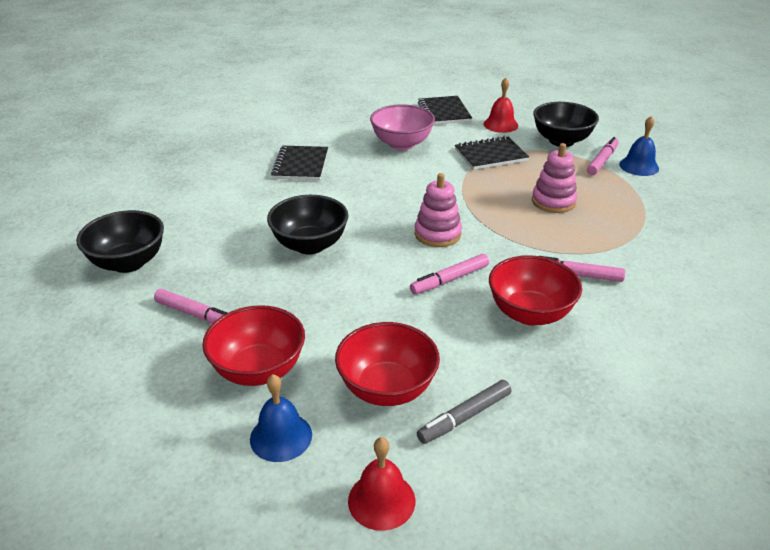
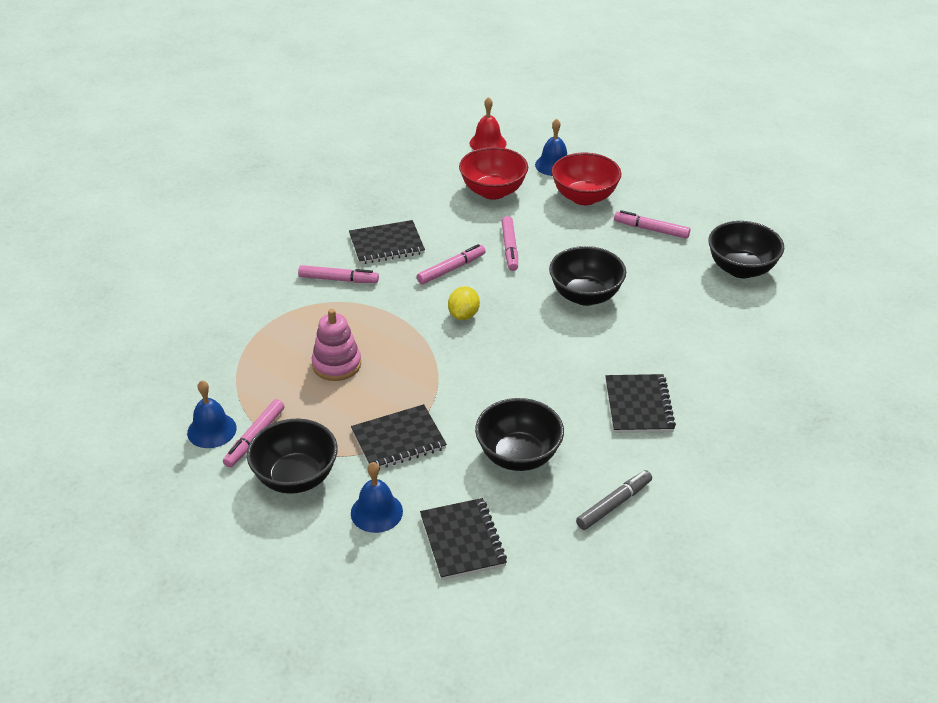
camera: 175 degrees right, 5 degrees up
(379, 300) = (509, 248): none -> pink marker
(402, 144) = (518, 456): pink bowl -> black bowl
(437, 234) = (463, 315): pink stacking toy -> yellow lemon
(464, 417) = (441, 179): grey marker -> grey marker (614, 504)
(500, 124) = (376, 512): red bell -> blue bell
(530, 313) = (386, 245): red bowl -> black notebook

